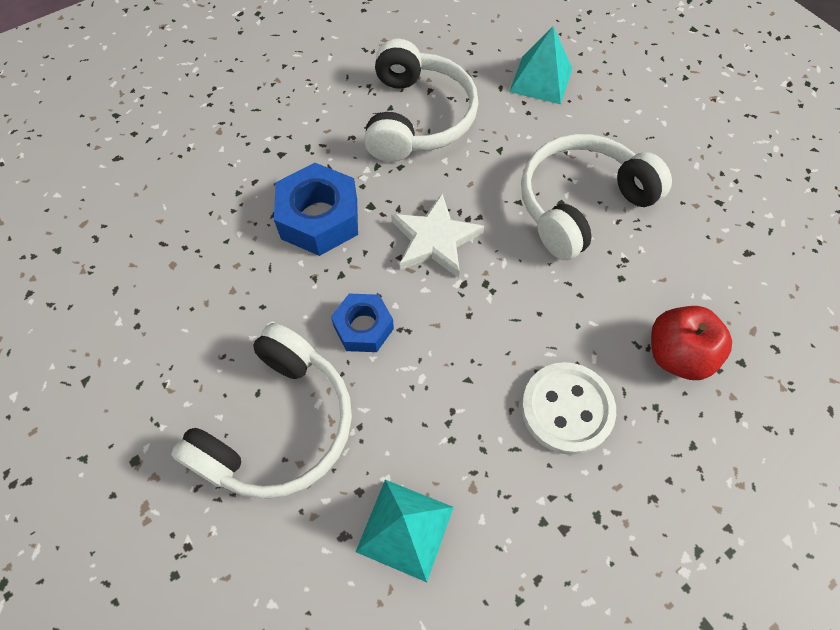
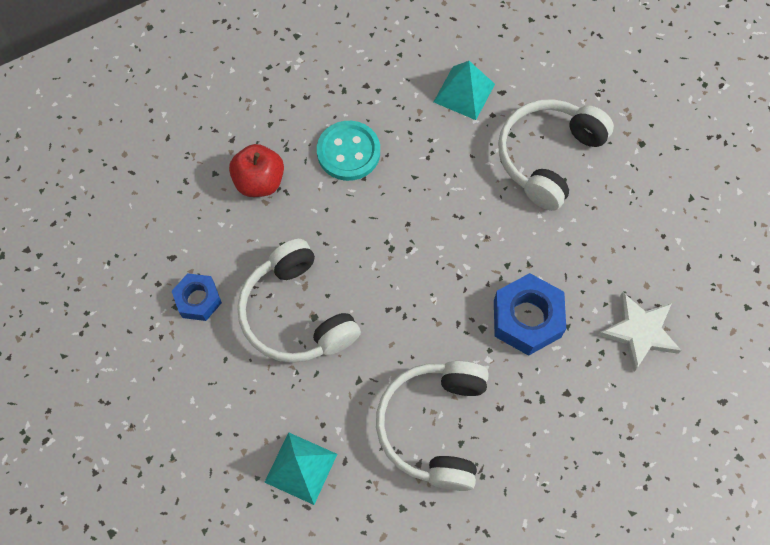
camera: 175 degrees left, 5 degrees up
(363, 327) = (489, 220): blue nut -> blue nut (198, 300)
(434, 240) = (428, 290): white star -> white star (639, 332)
(566, 409) = (348, 152): white button -> turquoise button
(581, 204) = (297, 313): white headphones -> white headphones turned 90 degrees clockwise

